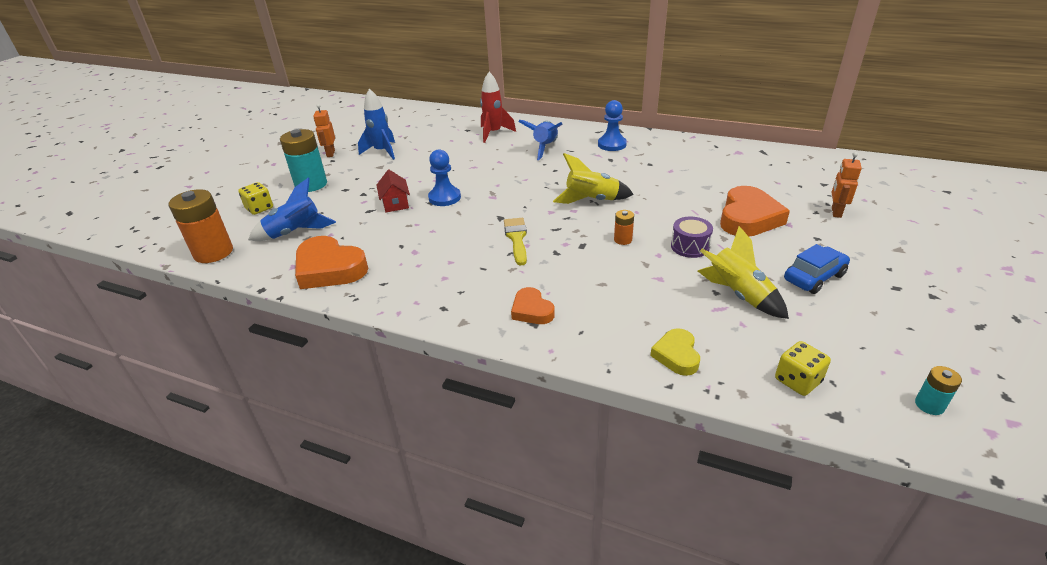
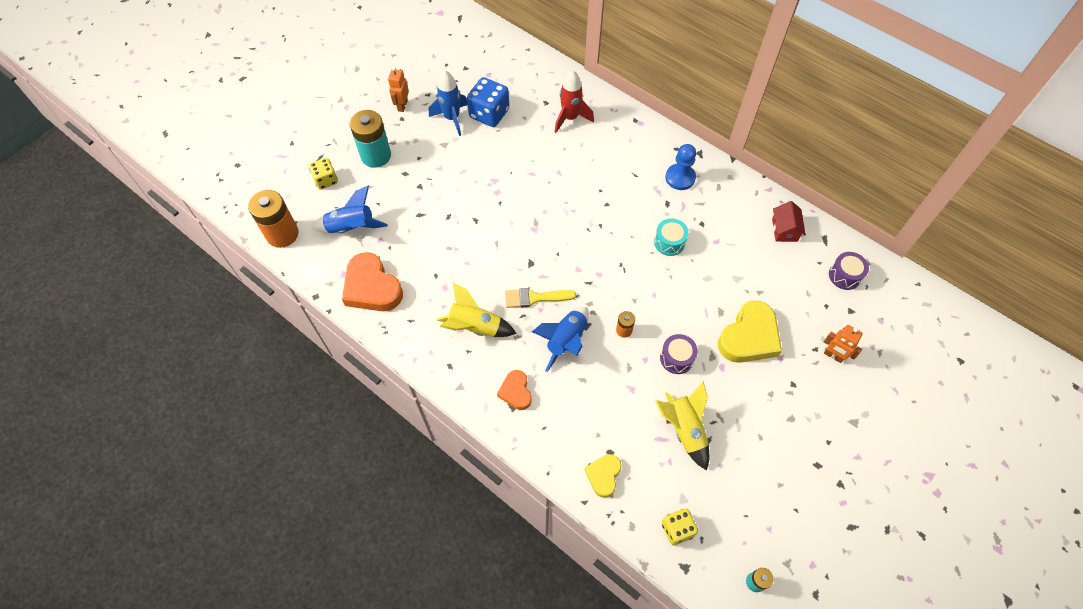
camera: 15 degrees right, 25 degrees up
(395, 203) = (445, 211): red house -> red house (784, 230)
(417, 143) = (489, 114): none -> blue dice
(444, 198) = (490, 216): blue pawn -> none
(516, 238) = (534, 298): yellow brush -> yellow brush turned 105 degrees counterclockwise
(545, 148) = (612, 162): blue rocket -> blue rocket (566, 341)
(591, 201) = (621, 265): yellow rocket -> yellow rocket (475, 327)
(628, 179) = (669, 242): none -> turquoise drum
(748, 218) = (749, 337): orange heart -> yellow heart
(799, 166) = (844, 275): none -> purple drum
(814, 277) = (758, 431): blue car -> none
(836, 212) = (833, 356): orange robot -> orange robot turned 90 degrees counterclockwise

